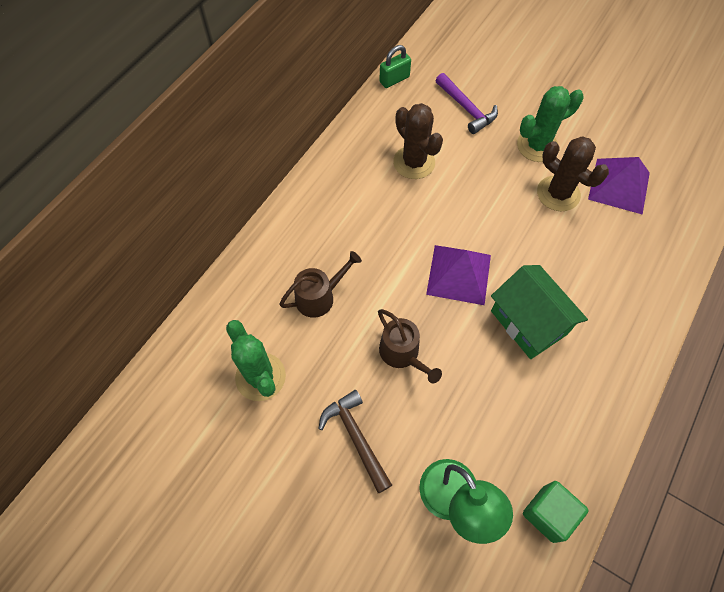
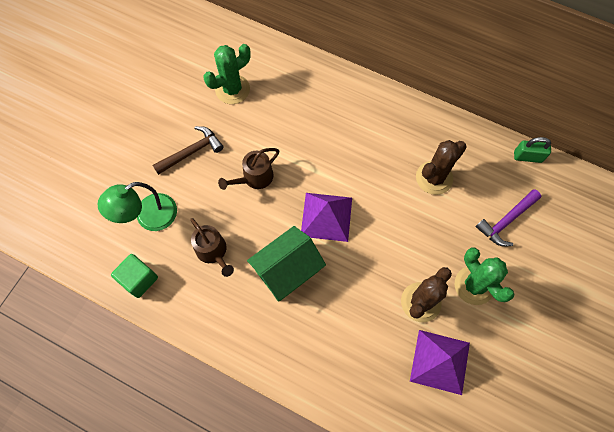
camera: 85 degrees right, 5 degrees up
(319, 297) = (296, 118): brown watering can -> brown watering can (213, 251)
(394, 79) = (527, 157): green padlock -> green padlock turned 45 degrees counterclockwise

